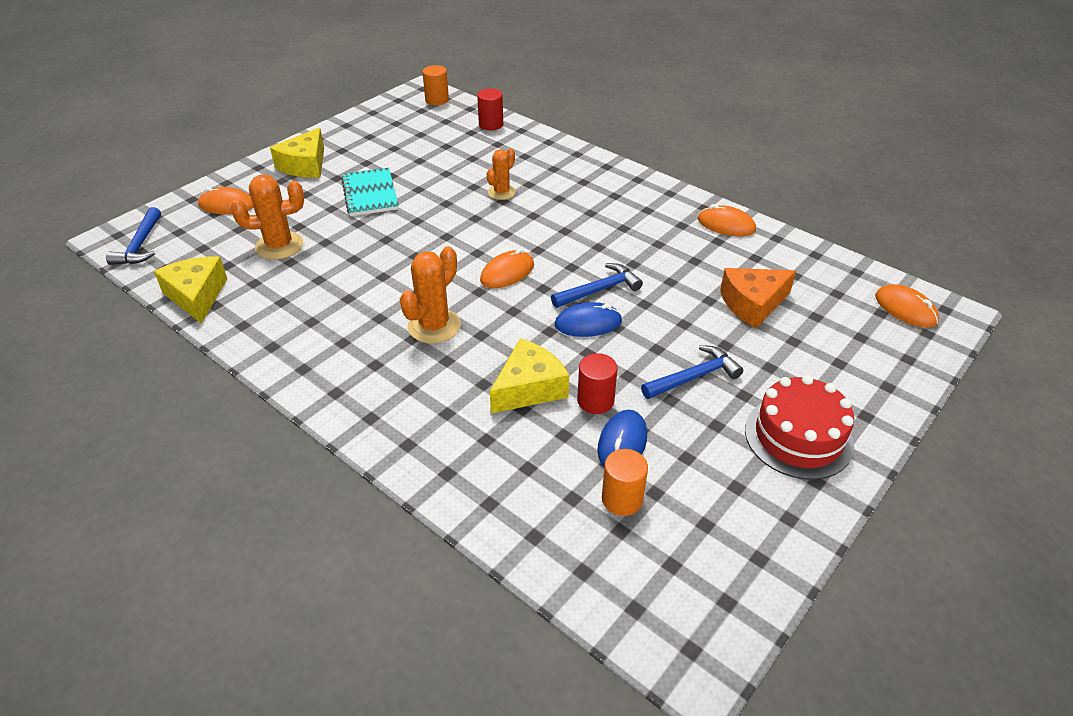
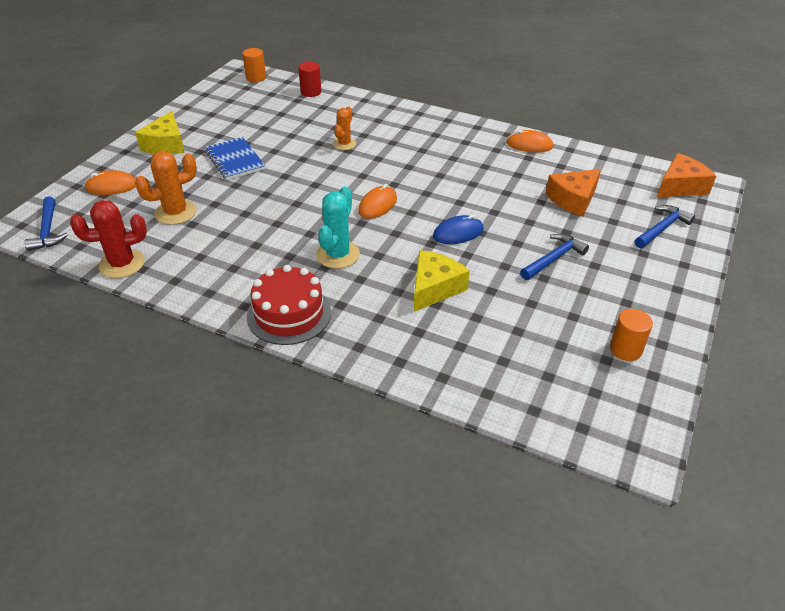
camera: 15 degrees left, 0 degrees up
(197, 296) = (122, 264): yellow cheese -> red cactus
(370, 194) = (235, 160): turquoise notebook -> blue notebook
(434, 326) = (338, 255): orange cactus -> turquoise cactus
(595, 401) = (489, 288): red cylinder -> none
(599, 290) = (455, 207): blue hammer -> blue hammer (662, 228)
(622, 443) = (522, 315): blue mouse -> none
(622, 499) = (540, 354): orange cylinder -> orange cylinder (625, 349)
(798, 437) = (645, 287): red cake -> red cake (289, 314)
(905, 309) = (680, 186): orange mouse -> orange cheese

